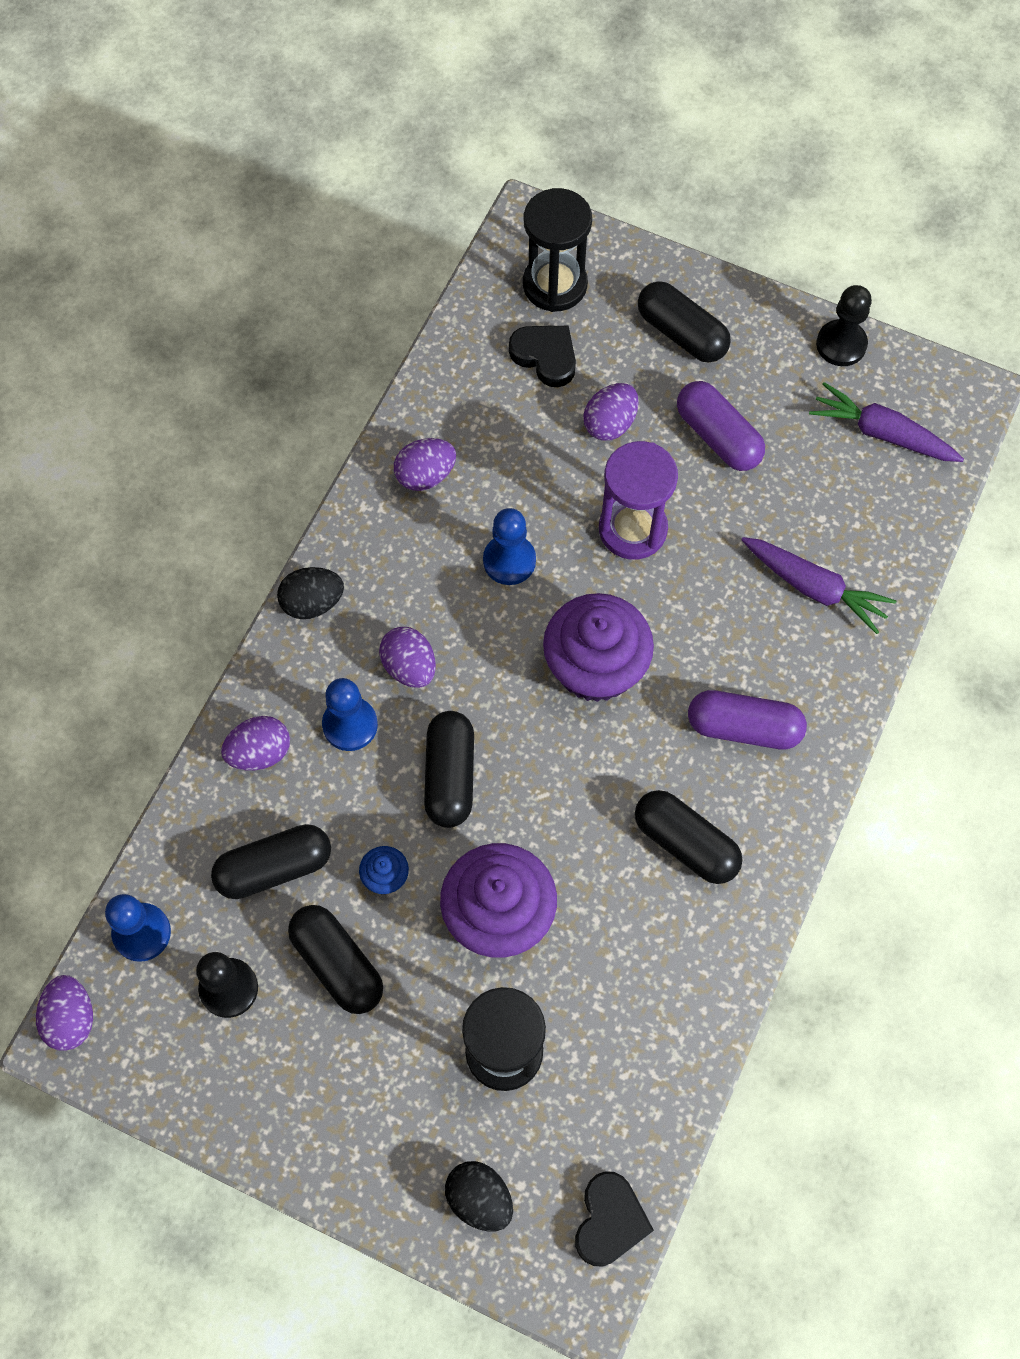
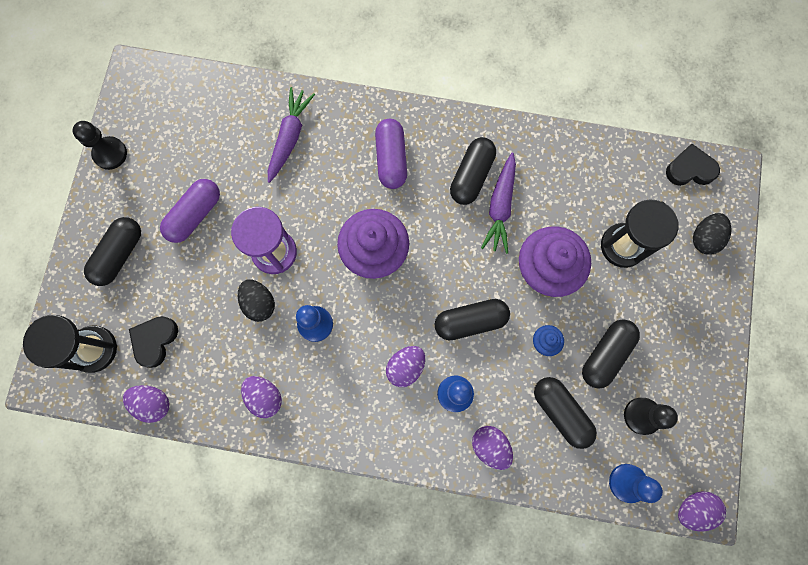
camera: 105 degrees left, 10 degrees up
(312, 603) = (377, 445): black egg -> black egg (259, 303)
(610, 424) = (199, 285): purple egg -> purple egg (153, 403)
(883, 434) = (172, 118): purple carrot -> purple carrot (500, 206)

